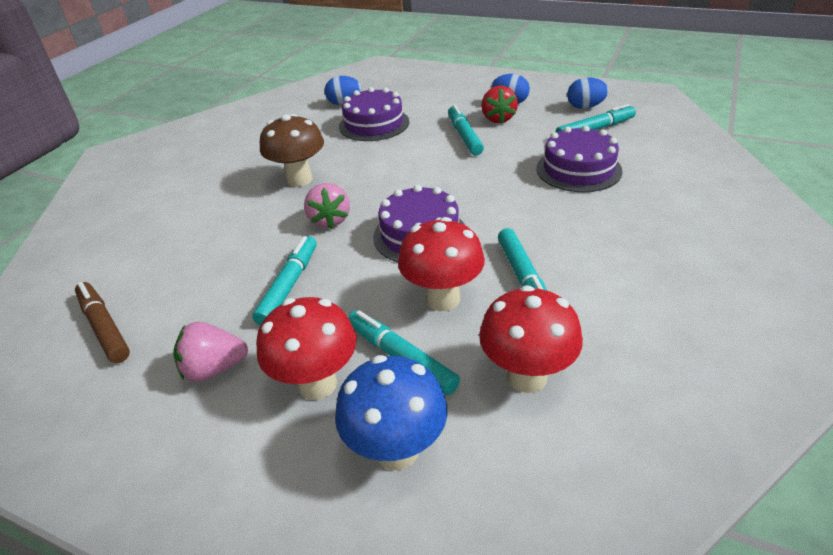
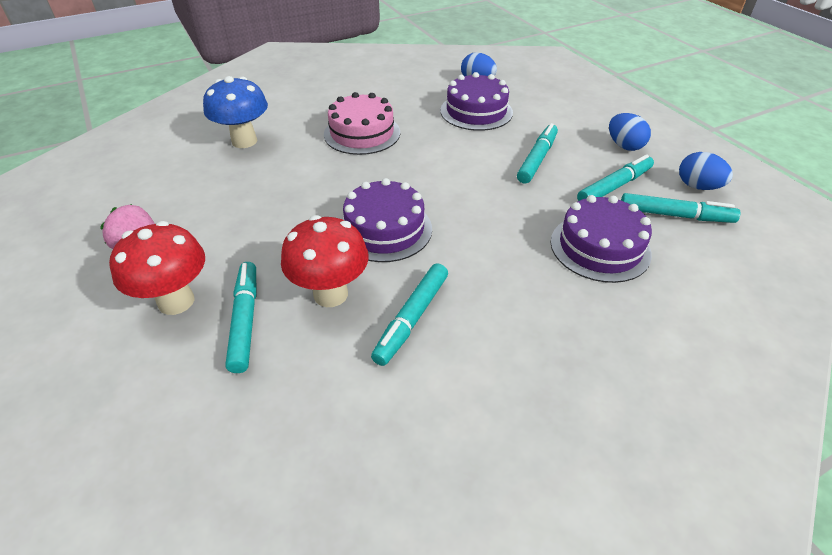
camera: 35 degrees right, 5 degrees up
(104, 327) = (127, 180): brown marker -> none
(289, 285) = (251, 216): turquoise marker -> turquoise marker (614, 187)
(299, 179) = (362, 133): brown mushroom -> pink cake
(330, 220) = (339, 179): pink strawberry -> none
(397, 450) = (156, 387): blue mushroom -> blue mushroom (244, 141)
(498, 119) = (590, 157): red strawberry -> none
(526, 377) = (302, 402): red mushroom -> none

